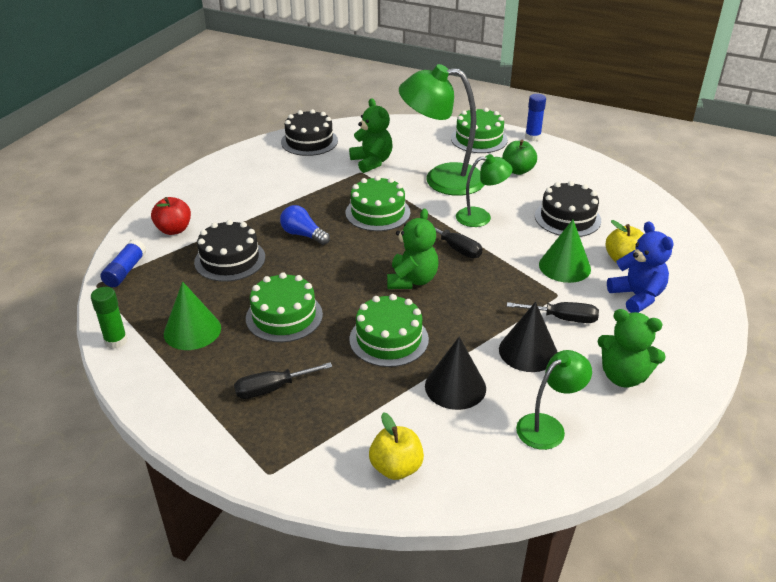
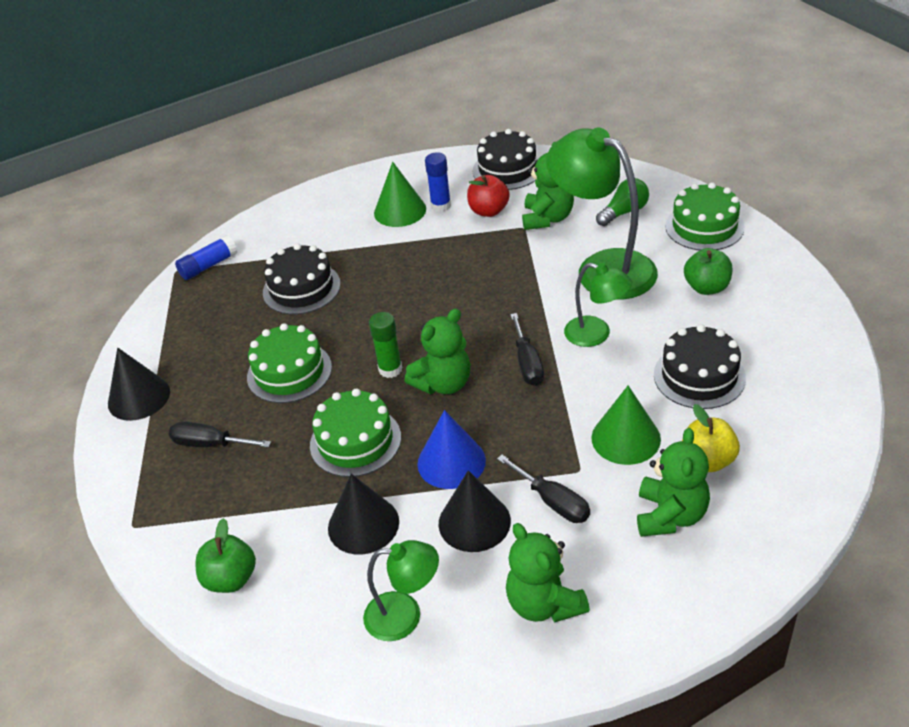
camera: 40 degrees right, 5 degrees up
(116, 341) = (140, 337): green glue stick -> green glue stick (390, 369)
(166, 383) = (139, 397): none -> black cone
(174, 230) = (285, 235): red apple -> red apple (488, 211)
(192, 330) = (204, 353): green cone -> green cone (400, 211)
(303, 235) = (392, 285): blue light bulb -> none
(378, 212) = (490, 286): green cake -> none
(396, 467) = (231, 579): yellow apple -> green apple
(419, 145) = (624, 212): none -> green light bulb
(472, 323) = (451, 462): none -> blue cone
(532, 137) = (777, 246): blue glue stick -> blue glue stick (441, 206)
(637, 296) = (670, 515): blue teddy bear -> green teddy bear

